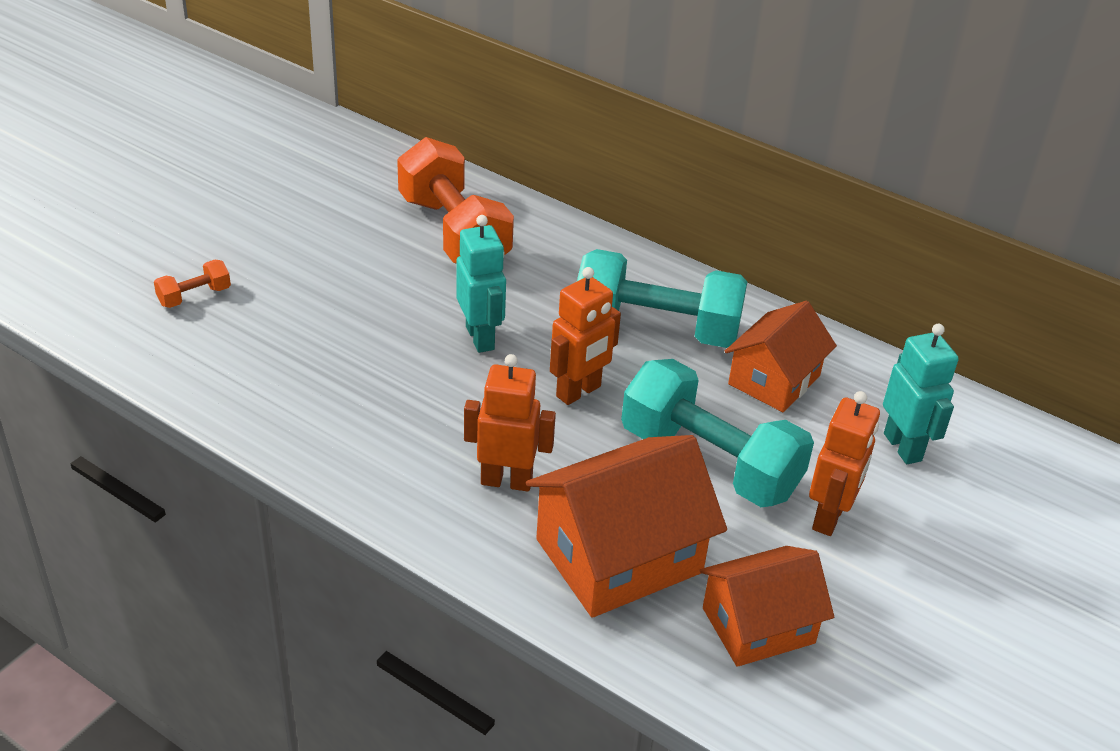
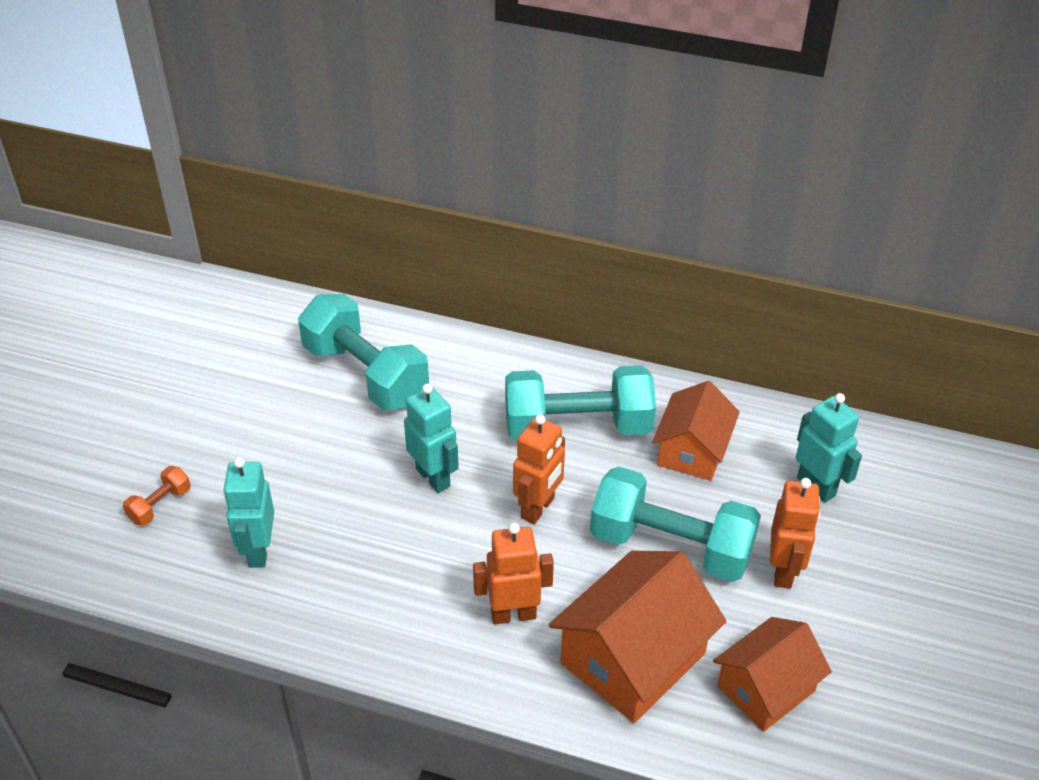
camera: 15 degrees left, 5 degrees up
(271, 358) = (258, 551): none -> turquoise robot
(454, 232) = (365, 374): orange dumbbell -> turquoise dumbbell

